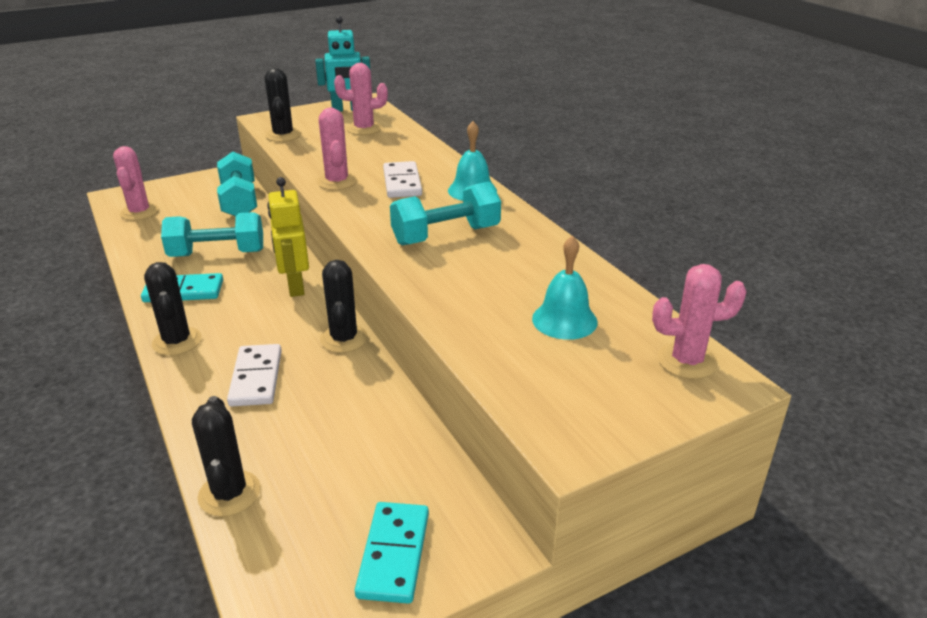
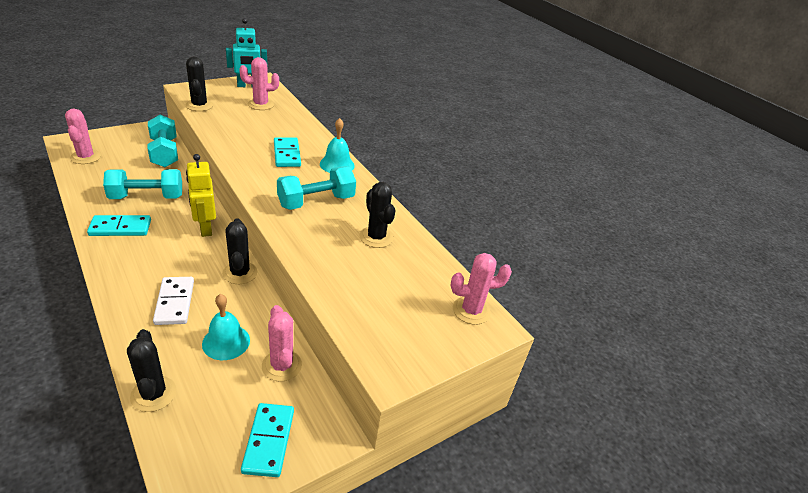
camera: 10 degrees left, 5 degrees up
(177, 341) = (115, 270): black cactus -> black cactus (376, 237)
(337, 182) = (239, 150): pink cactus -> pink cactus (281, 365)
(402, 183) = (287, 154): white domino -> turquoise domino
(564, 320) = (393, 275): turquoise bell -> turquoise bell (226, 342)

